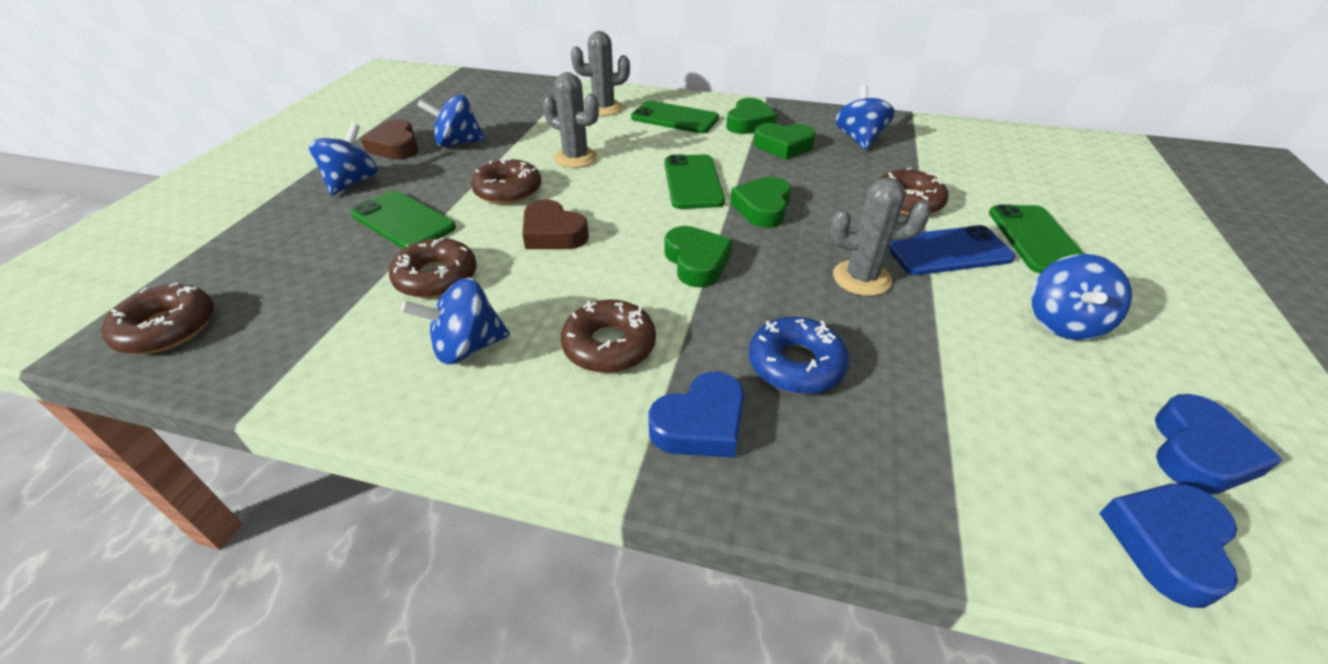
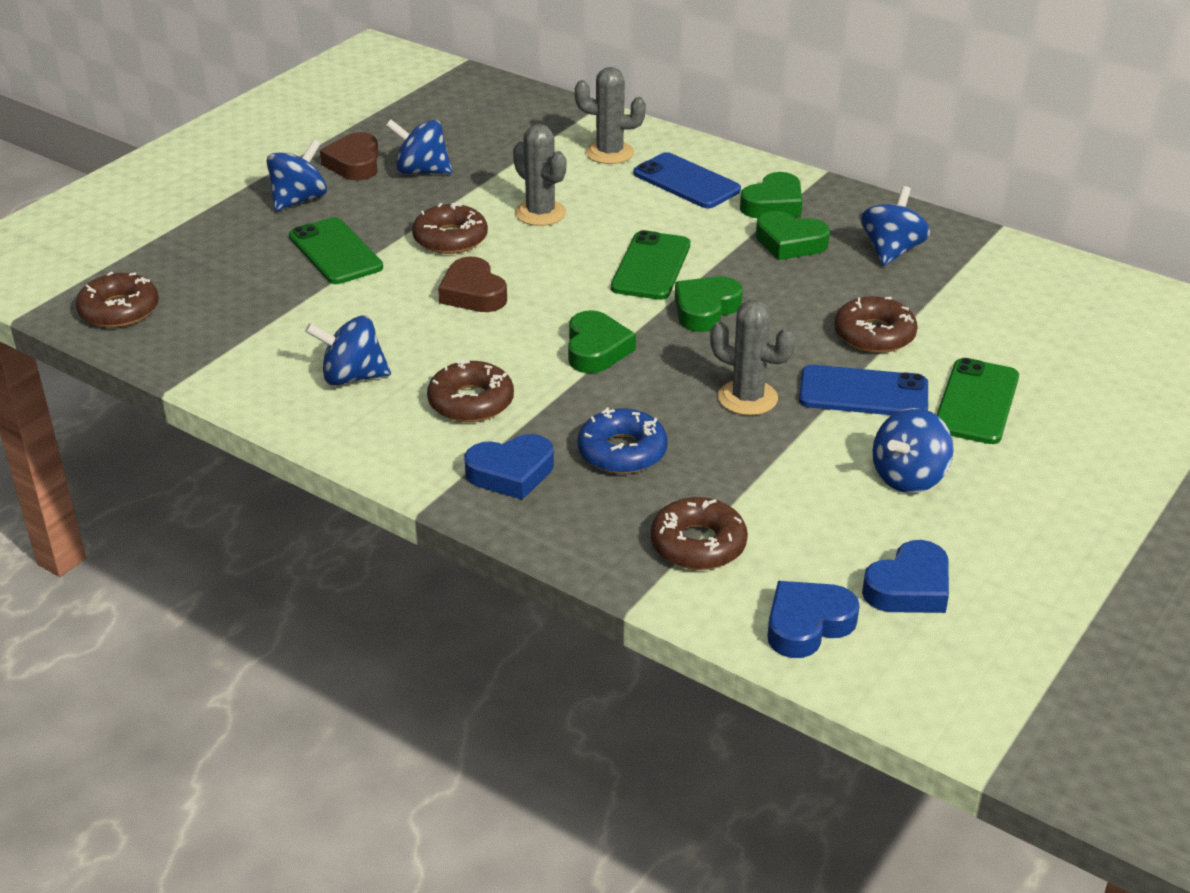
camera: 20 degrees right, 5 degrees down
(436, 277) = (347, 313): brown donut -> brown donut (698, 544)
(674, 118) = (686, 182): green phone -> blue phone

